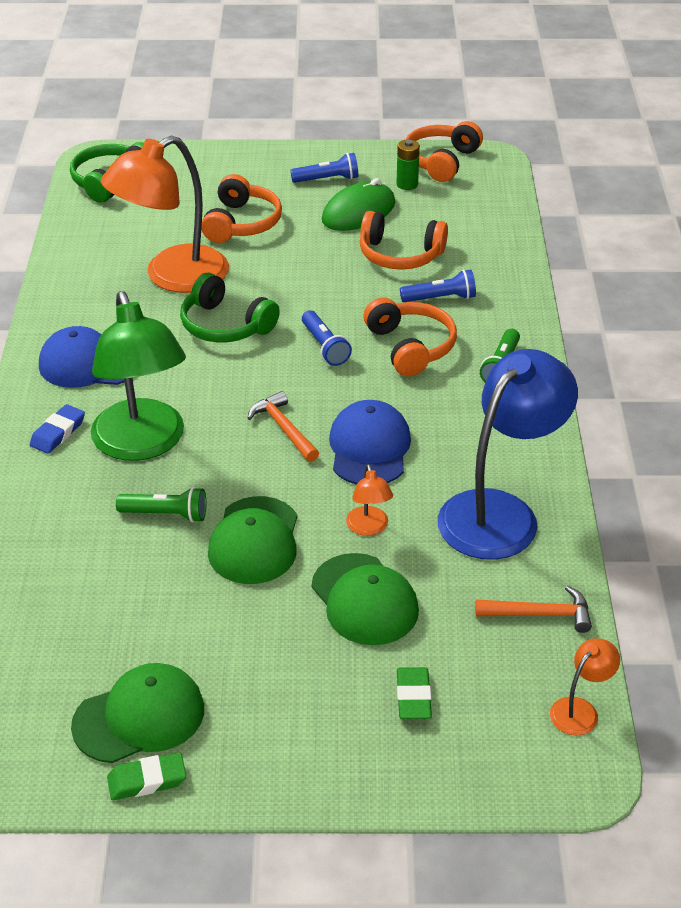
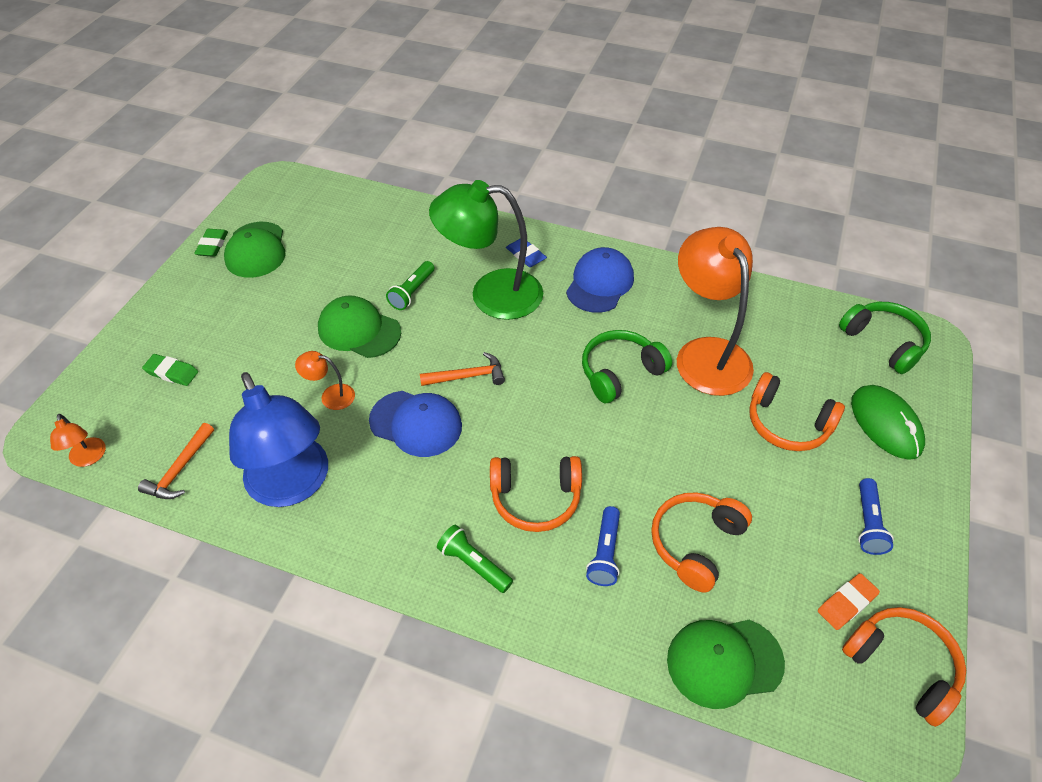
camera: 110 degrees right, 10 degrees up
(324, 347) = (562, 433): blue flashlight -> none
(358, 212) = (791, 532): green mouse -> green mouse (885, 424)
(364, 600) = (267, 372): green cap -> green cap (724, 661)
(407, 184) = (846, 603): green battery -> orange eraser

